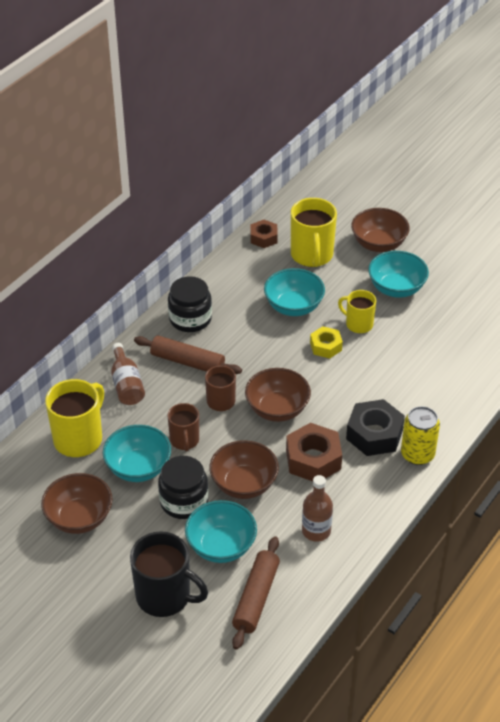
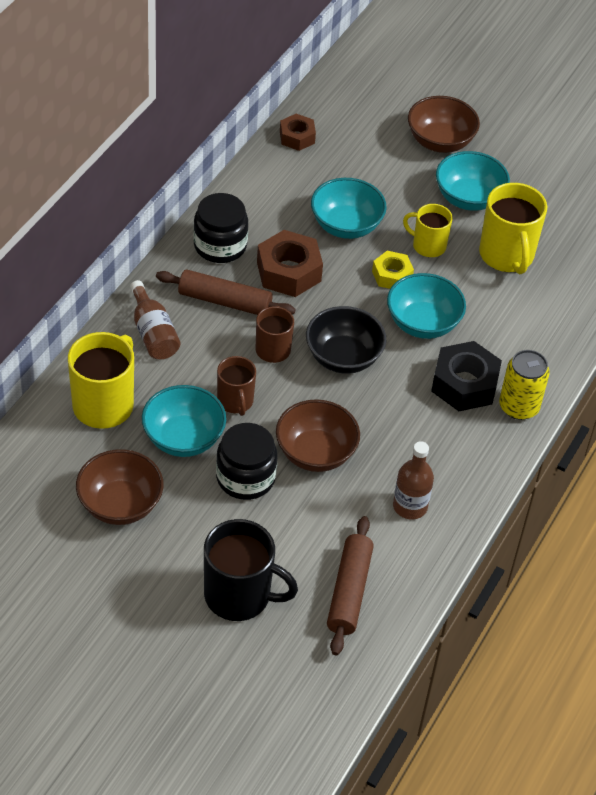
camera: 10 degrees left, 5 degrees up
(221, 546) = (298, 531): turquoise bowl -> turquoise bowl (422, 323)
(277, 409) = (343, 357): brown bowl -> black bowl
(312, 255) = (359, 158): yellow mug -> yellow mug (506, 255)
(313, 459) = (395, 418): brown nut -> brown nut (289, 272)

